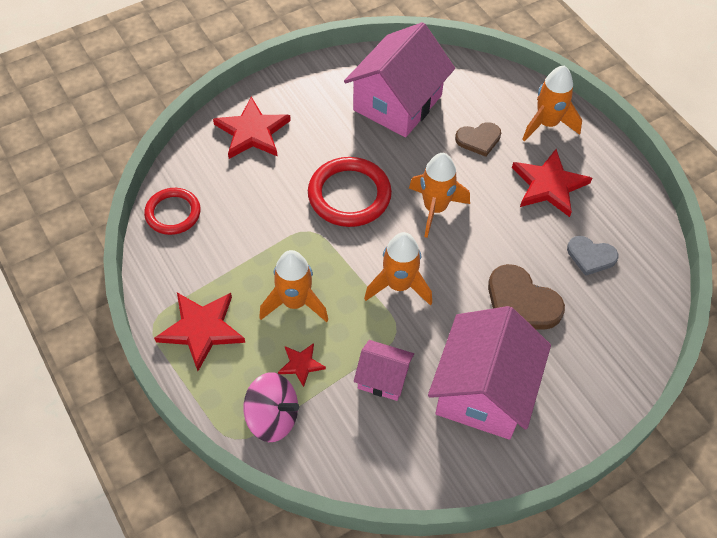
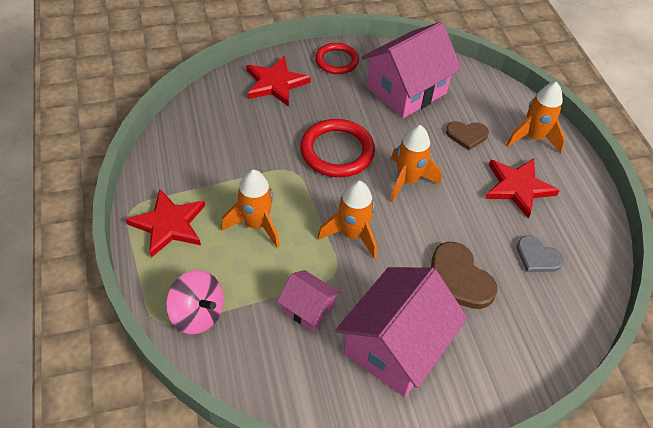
camera: 15 degrees right, 5 degrees down
(173, 213) = (185, 128): red ring -> red ring (336, 61)
(301, 364) = (240, 277): red star -> none

